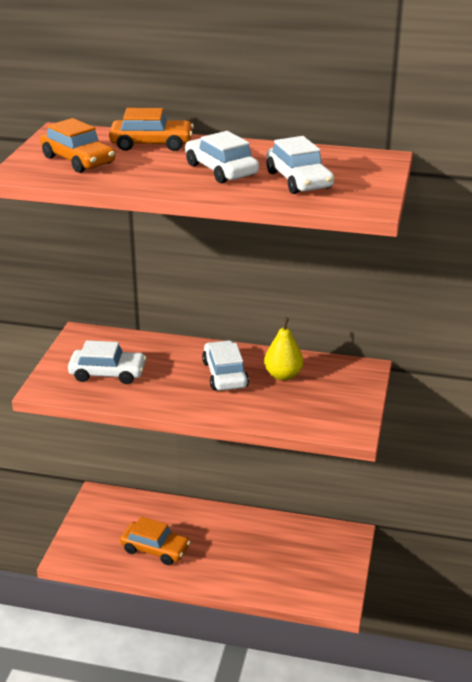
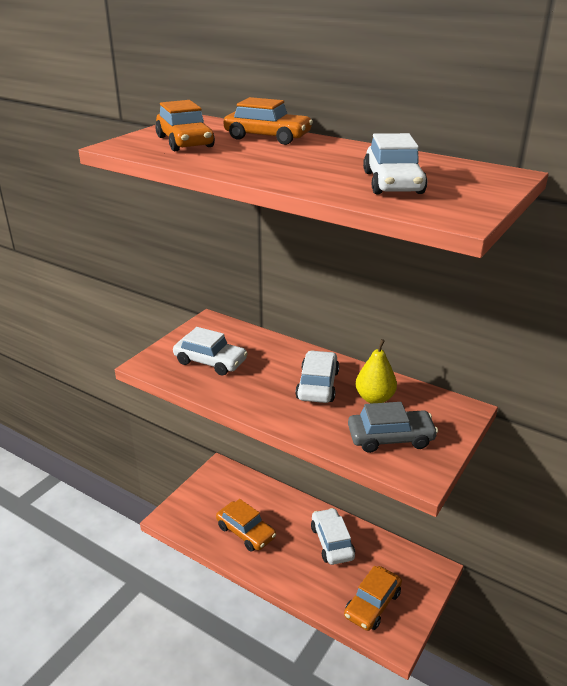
camera: 20 degrees right, 0 degrees up
(221, 170) = (316, 164): white car -> white car (332, 542)
(306, 579) = (372, 604): none -> orange car
(313, 406) = (390, 438): none -> grey car

